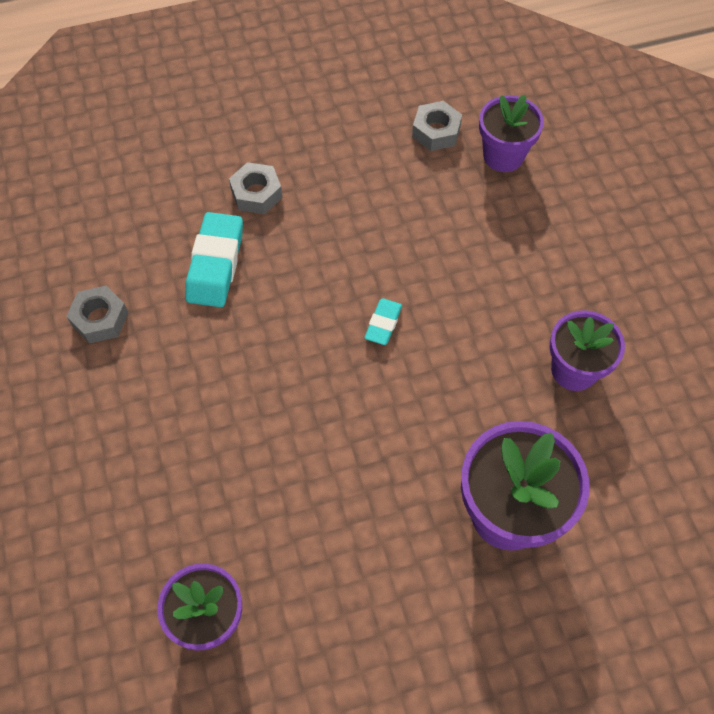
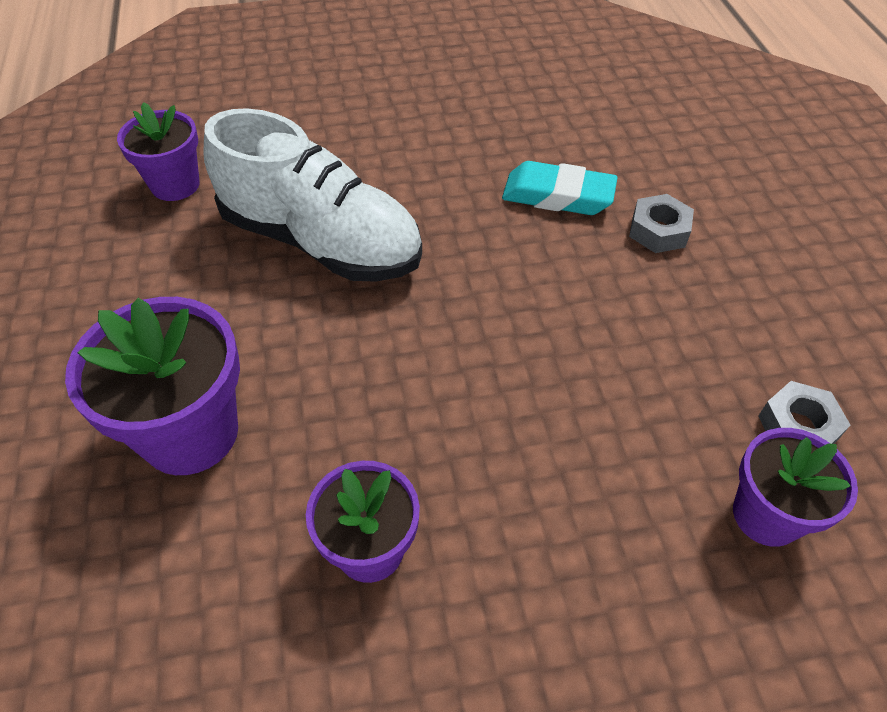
camera: 95 degrees right, 10 degrees down
(100, 319) = (494, 119): grey nut -> none
(286, 453) = (321, 241): none -> white shoe
(383, 324) = (468, 334): turquoise eraser -> none

